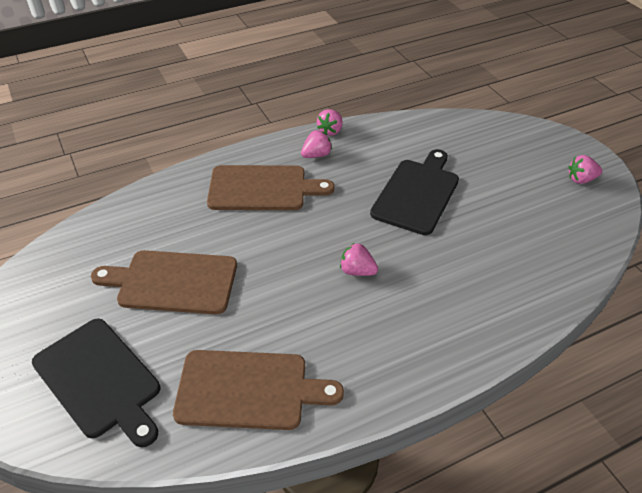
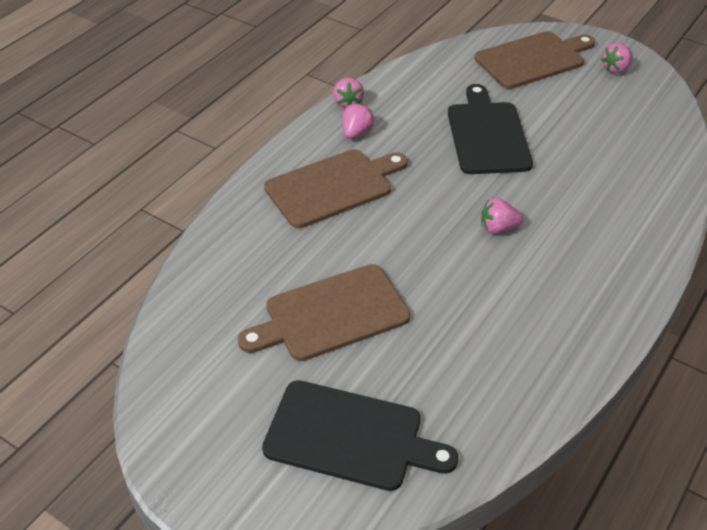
camera: 30 degrees left, 0 degrees up
(248, 390) = (499, 376): brown cutting board -> brown cutting board (533, 59)

